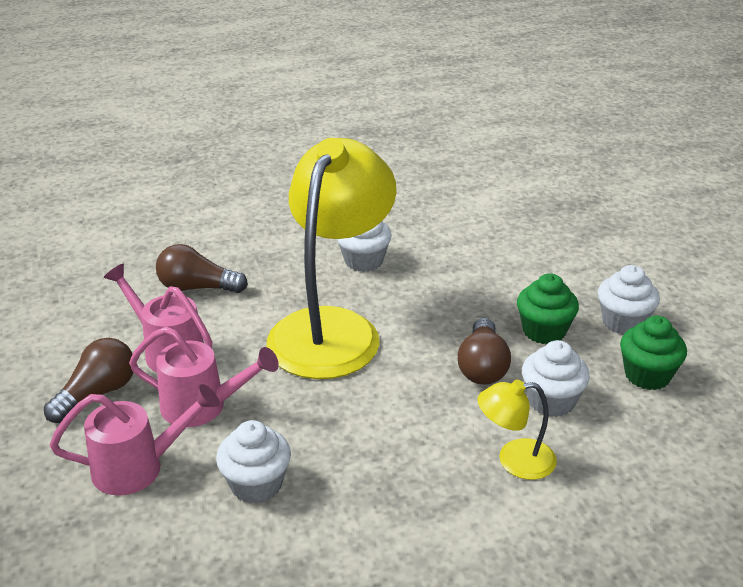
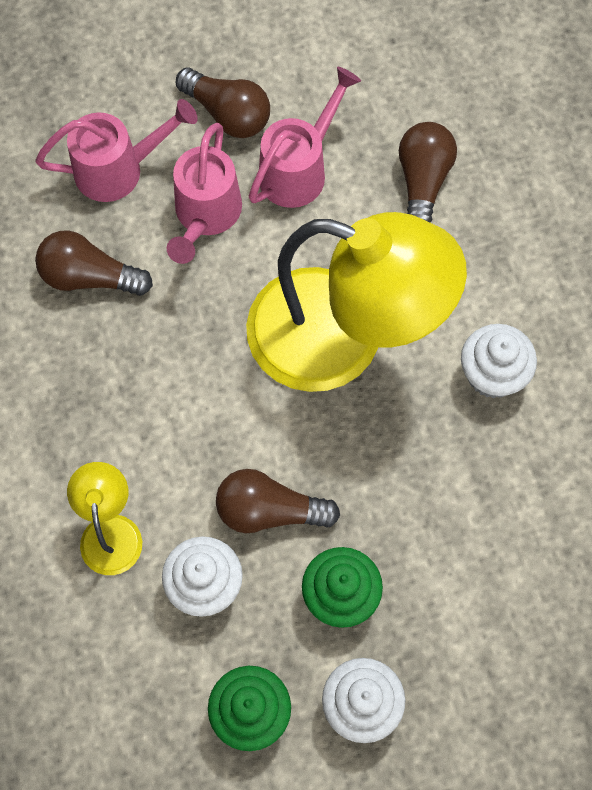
camera: 90 degrees right, 35 degrees up
(138, 468) = (118, 170): pink watering can -> pink watering can turned 90 degrees counterclockwise
(256, 484) = (90, 277): white cupcake -> brown light bulb

